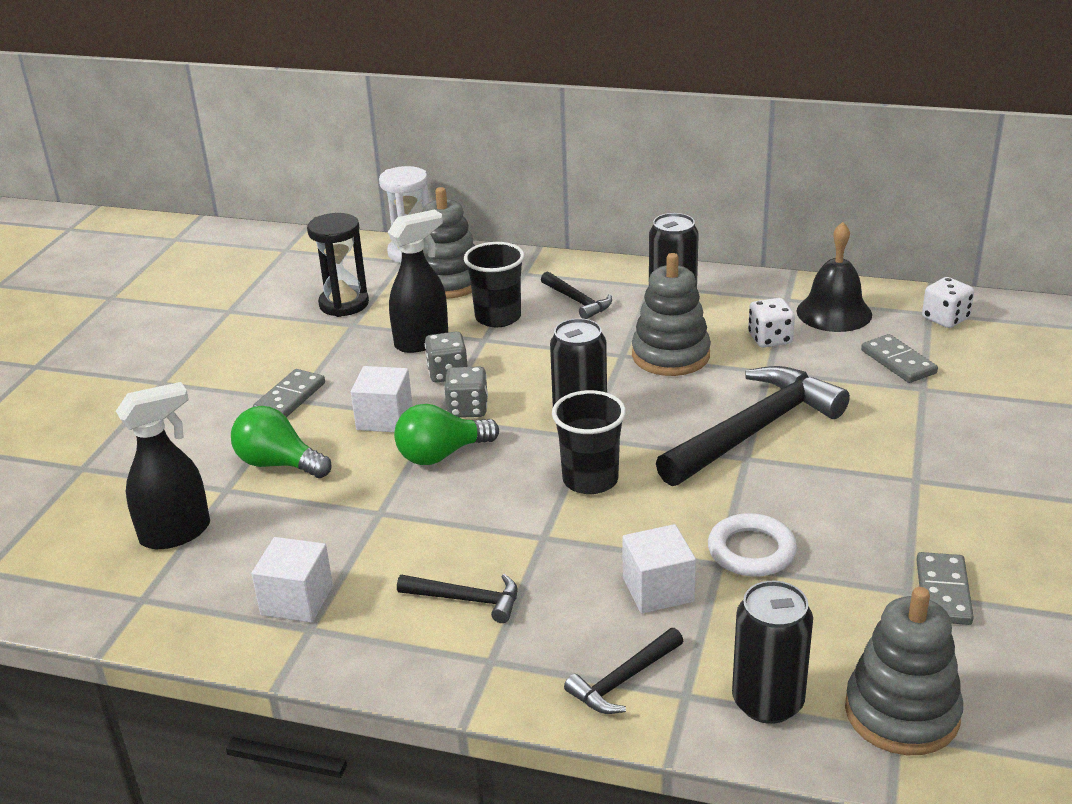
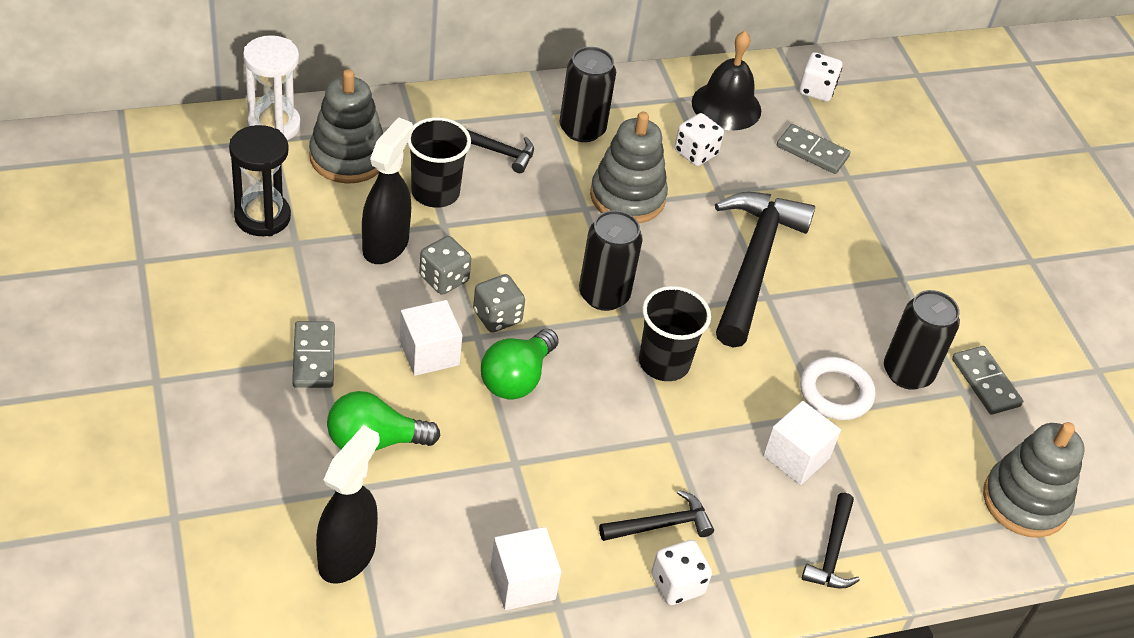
camera: 40 degrees left, 15 degrees up
(436, 651) = (677, 584): none -> white dice
(767, 702) = (938, 529): black can -> black can (907, 373)

